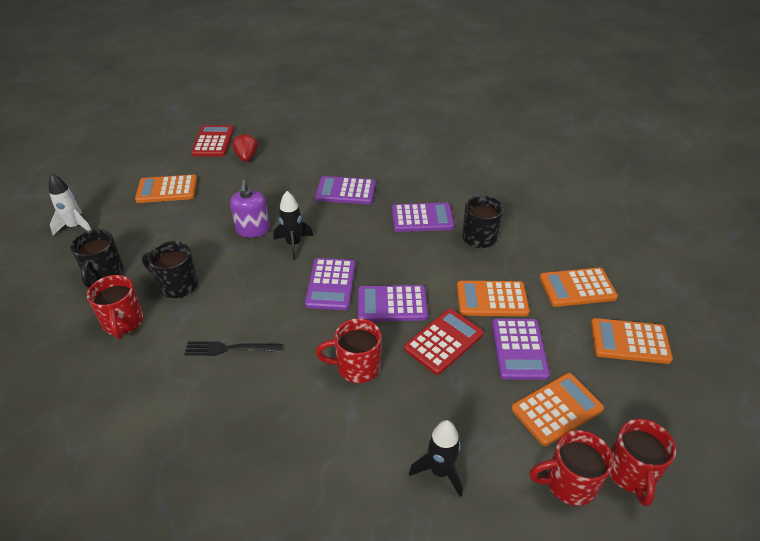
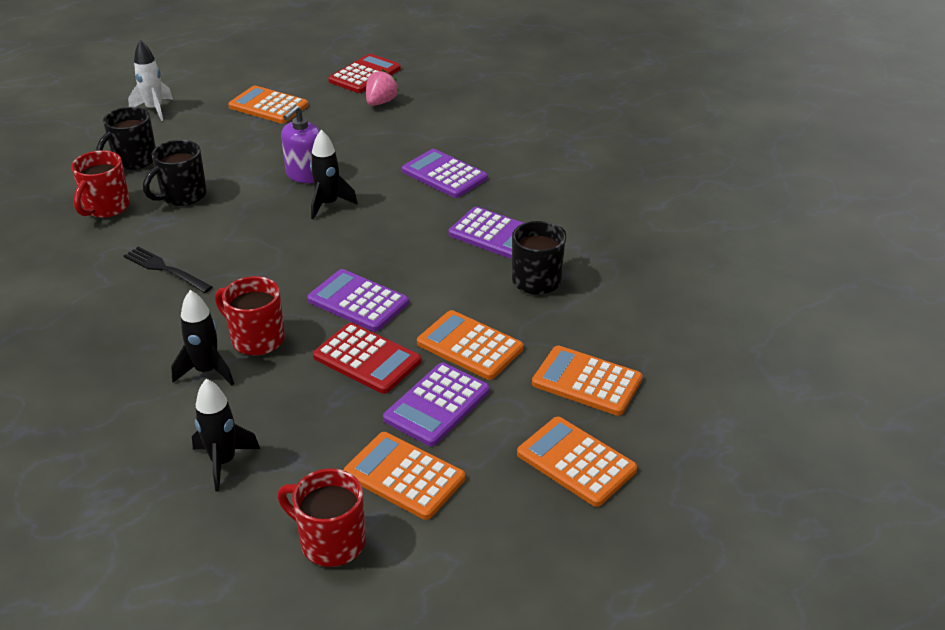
camera: 35 degrees right, 5 degrees down
(177, 285) = (182, 196): black mug -> black mug turned 105 degrees counterclockwise
(247, 157) = (381, 102): red strawberry -> pink strawberry
(331, 284) = (320, 256): purple calculator -> none
(350, 410) = (207, 371): none -> black rocket
(443, 341) = (367, 359): red calculator -> red calculator turned 45 degrees clockwise
(556, 409) = (404, 476): orange calculator -> orange calculator turned 150 degrees counterclockwise
(631, 473) = (405, 572): red mug -> none

